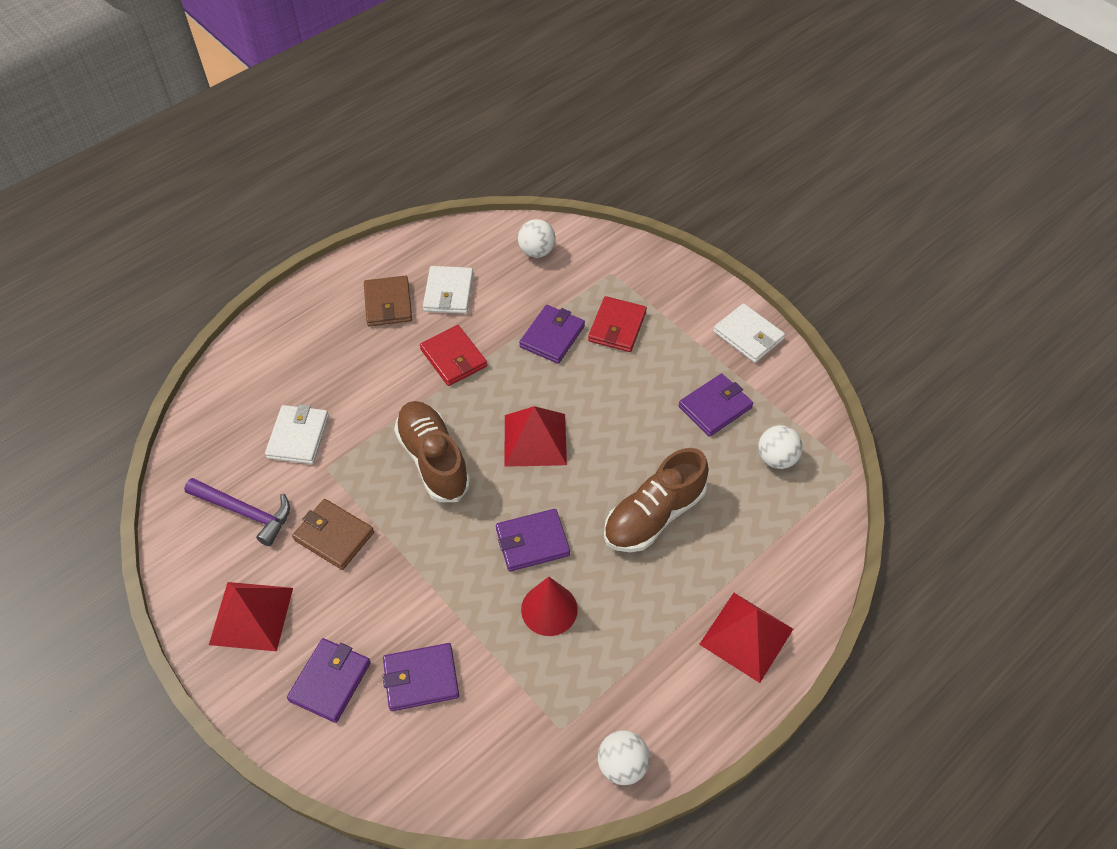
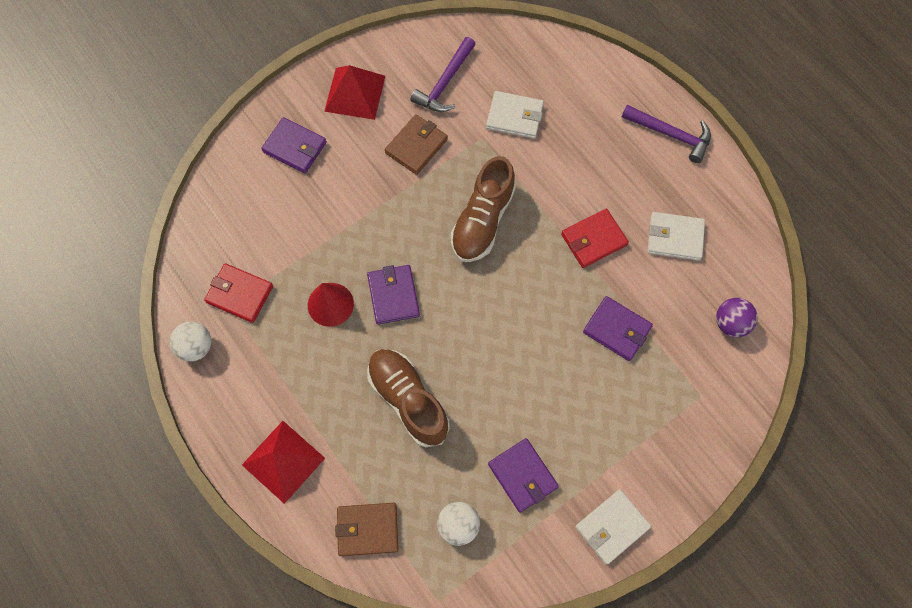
camera: 95 degrees right, 15 degrees up
(328, 297) = (670, 134): none -> purple hammer
(388, 303) = (661, 184): brown wallet -> brown wallet (367, 529)
(421, 678) = (287, 208): purple wallet -> none
(433, 460) = (482, 220): brown shoe -> brown shoe turned 135 degrees clockwise
(535, 439) = (497, 305): red pyramid -> none
(536, 251) = (730, 323): white ball -> purple ball
(617, 327) = (627, 393): red wallet -> red wallet (239, 294)

